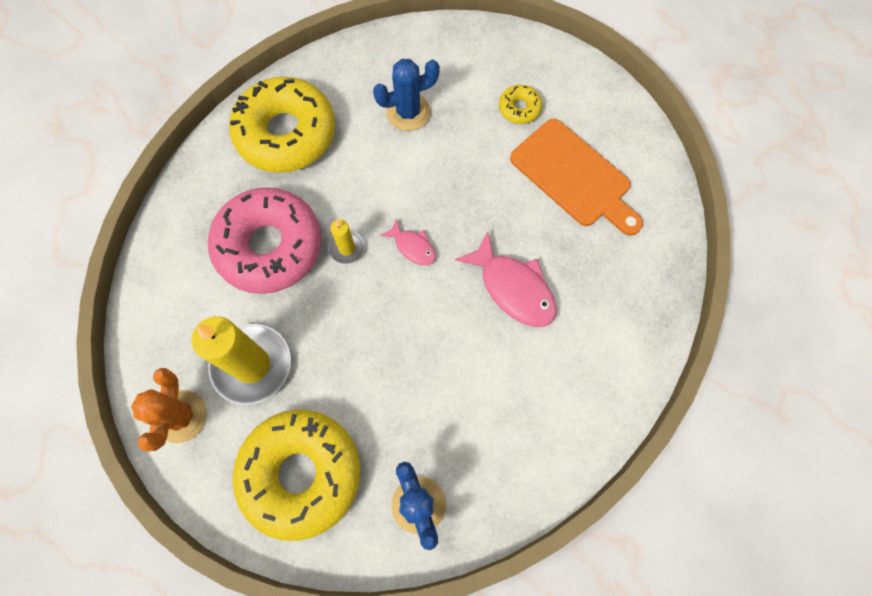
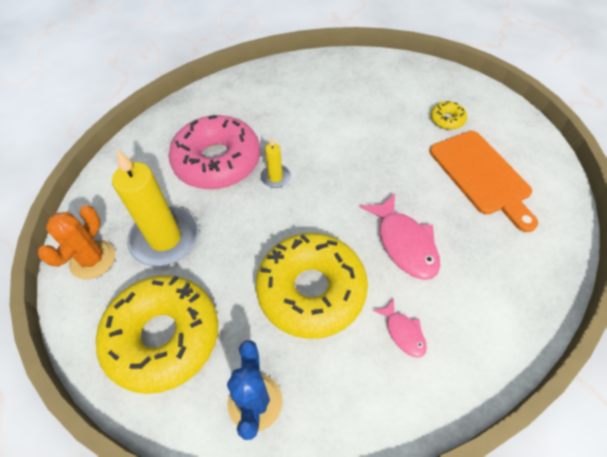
camera: 20 degrees right, 15 degrees down
(286, 134) = (262, 96): yellow donut -> yellow donut (311, 290)
(408, 112) = (357, 103): blue cactus -> none
(412, 247) = (328, 190): pink fish -> pink fish (403, 332)

